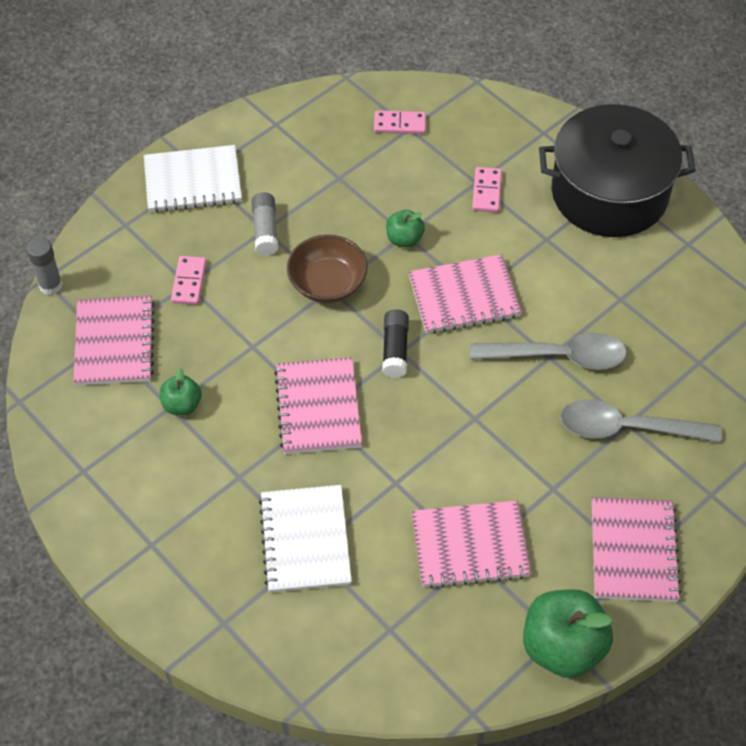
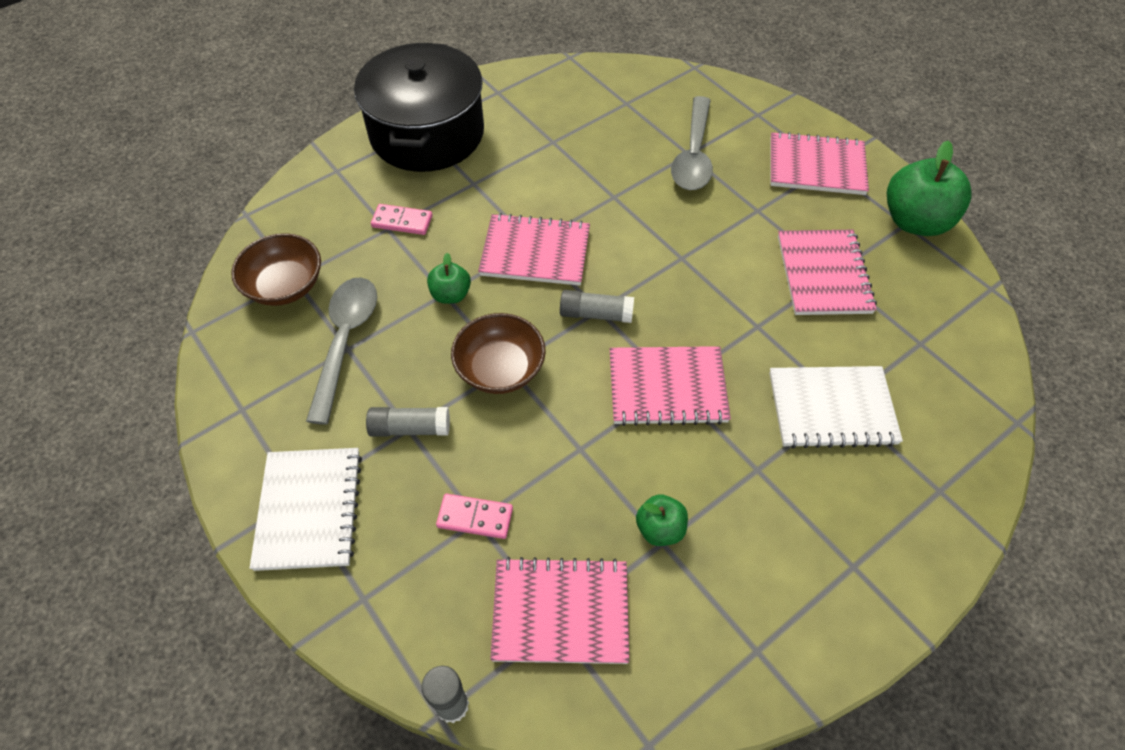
camera: 85 degrees left, 0 degrees up
(395, 349) = (596, 314): black glue stick -> grey glue stick
(400, 124) = (285, 286): pink domino -> brown bowl
(464, 297) = (535, 252): pink notebook -> pink notebook turned 75 degrees counterclockwise
(558, 356) = (614, 190): grey spoon -> grey spoon (345, 341)

